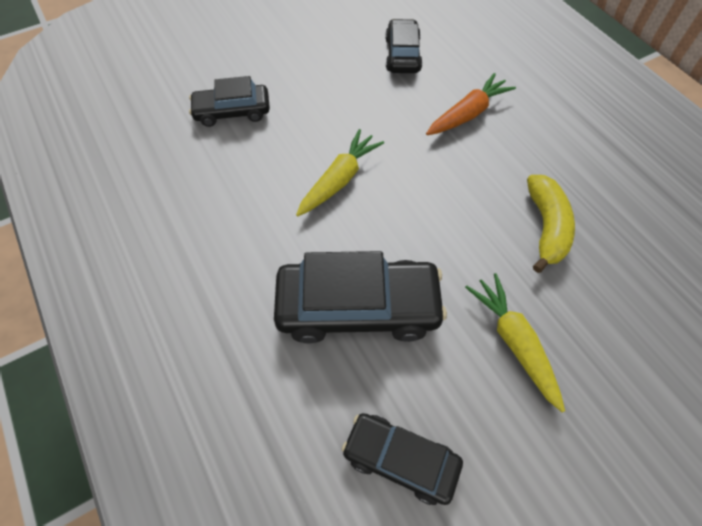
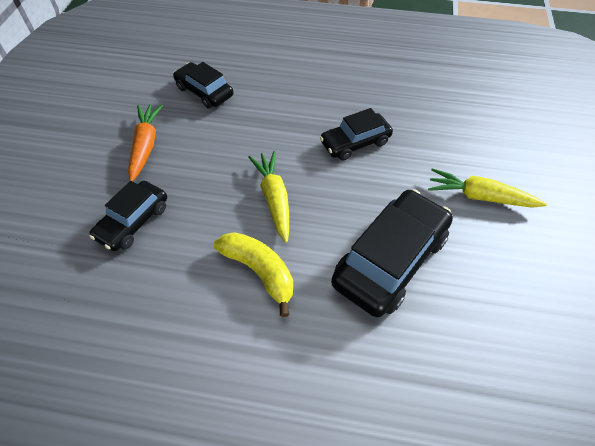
camera: 50 degrees left, 5 degrees down
(400, 460) = (519, 312): black car -> black car (355, 143)
(468, 114) = (293, 97): orange carrot -> orange carrot (145, 146)
(546, 227) = (414, 125): yellow banana -> yellow banana (259, 271)

